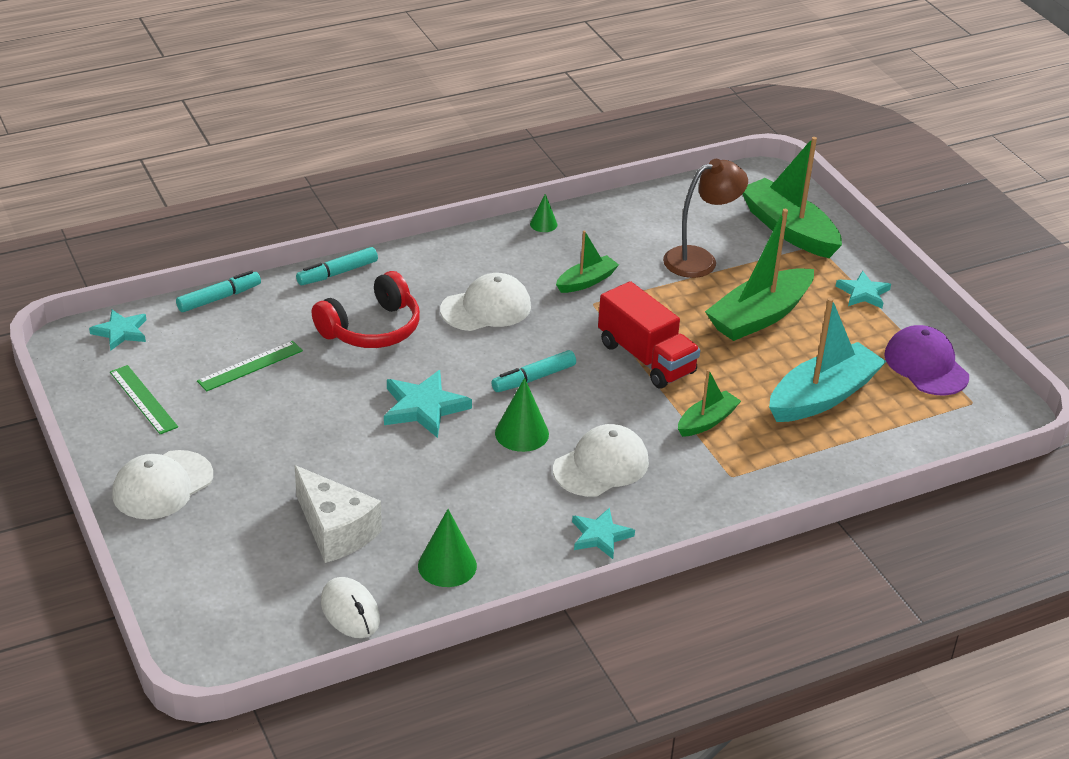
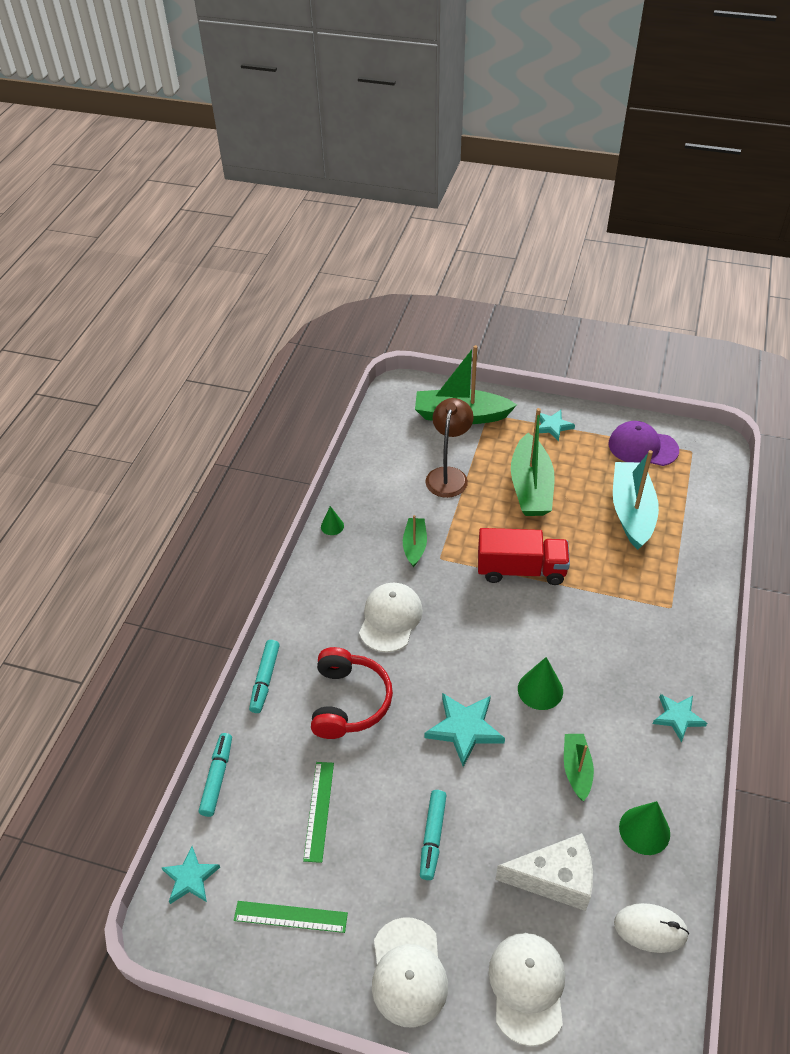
camera: 45 degrees left, 10 degrees up
(533, 378) = (489, 643): turquoise marker -> turquoise marker (432, 837)
(601, 466) = (608, 668): white cap -> white cap (527, 987)
(707, 421) = (609, 583): green boat -> green boat (576, 769)

